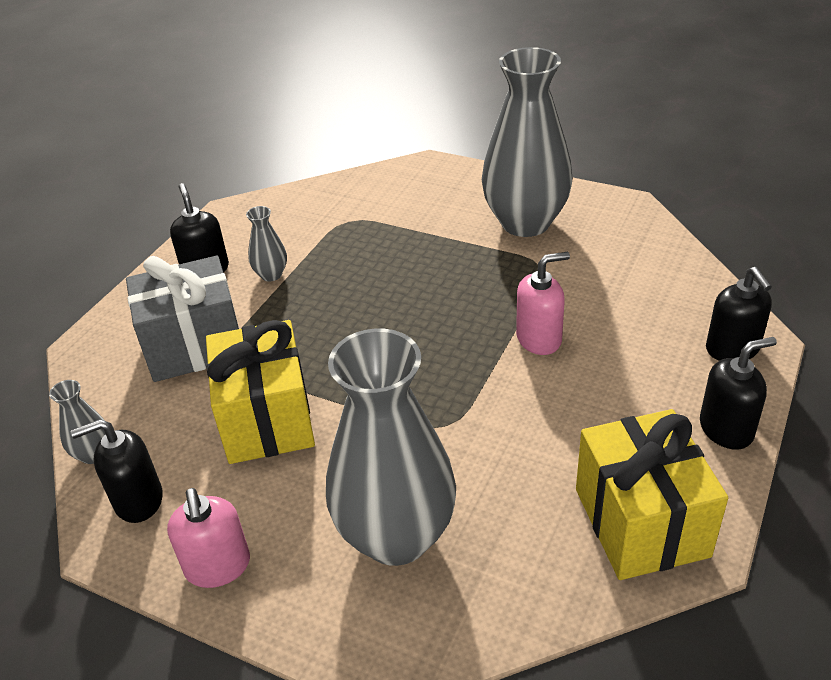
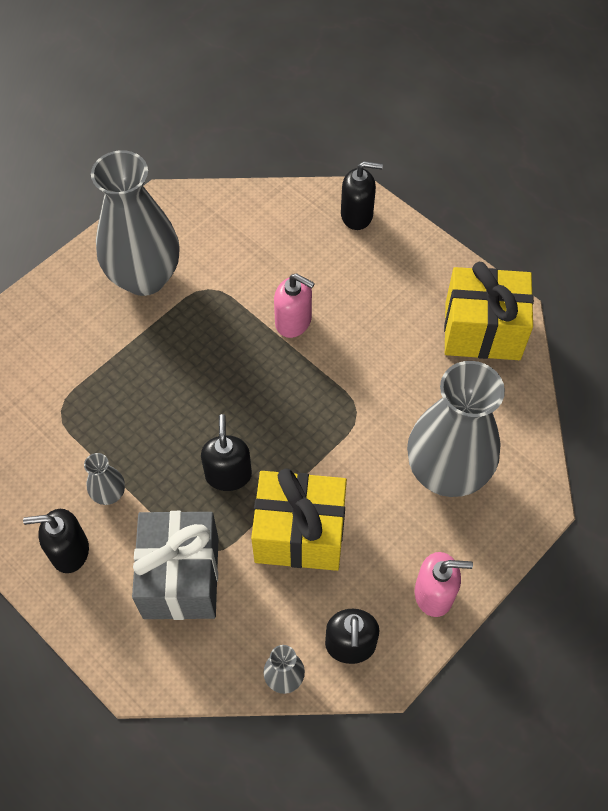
camera: 75 degrees left, 20 degrees up
(539, 339) = (293, 321): pink soap dispenser -> pink soap dispenser turned 120 degrees clockwise
(726, 429) = (426, 253): black soap dispenser -> black soap dispenser (228, 474)

